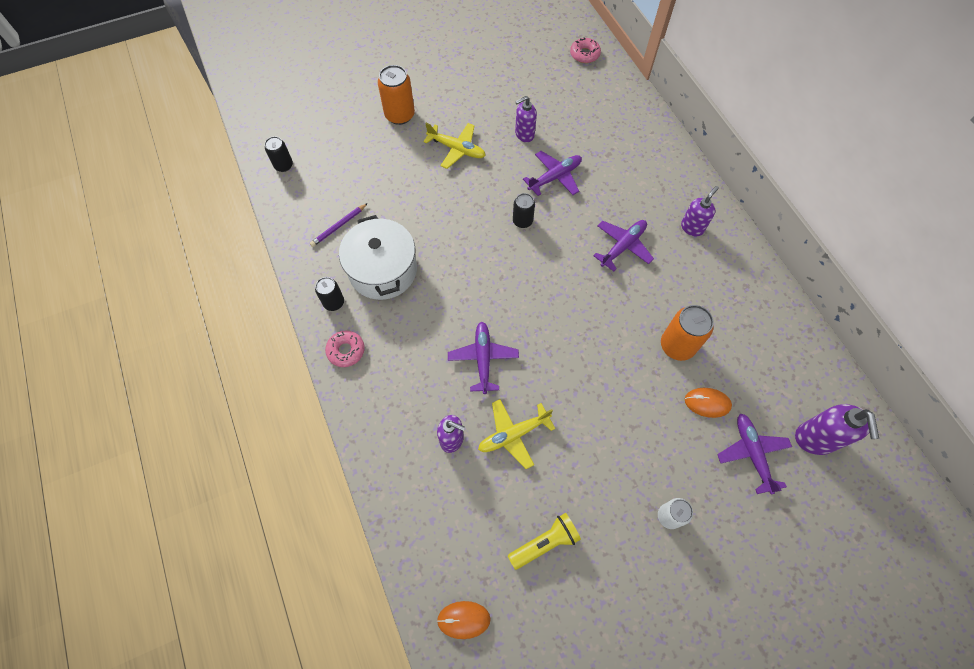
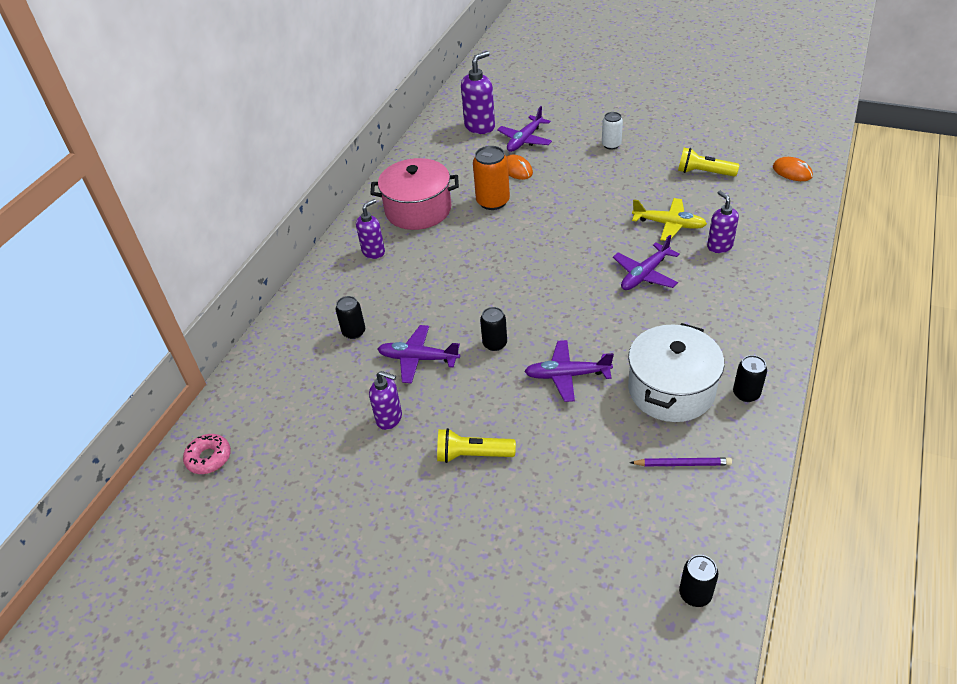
camera: 130 degrees left, 20 degrees down
(346, 351) = (764, 348): pink donut -> none
(399, 115) = (487, 549): orange can -> none
(457, 149) = (472, 455): yellow plane -> yellow flashlight
(615, 164) = (354, 332): none -> black can
(623, 246) = (441, 273): purple plane -> purple plane (567, 375)
(692, 227) = (373, 252): purple soap dispenser -> purple soap dispenser turned 135 degrees clockwise
(719, 290) = (418, 210): none -> pink pot

